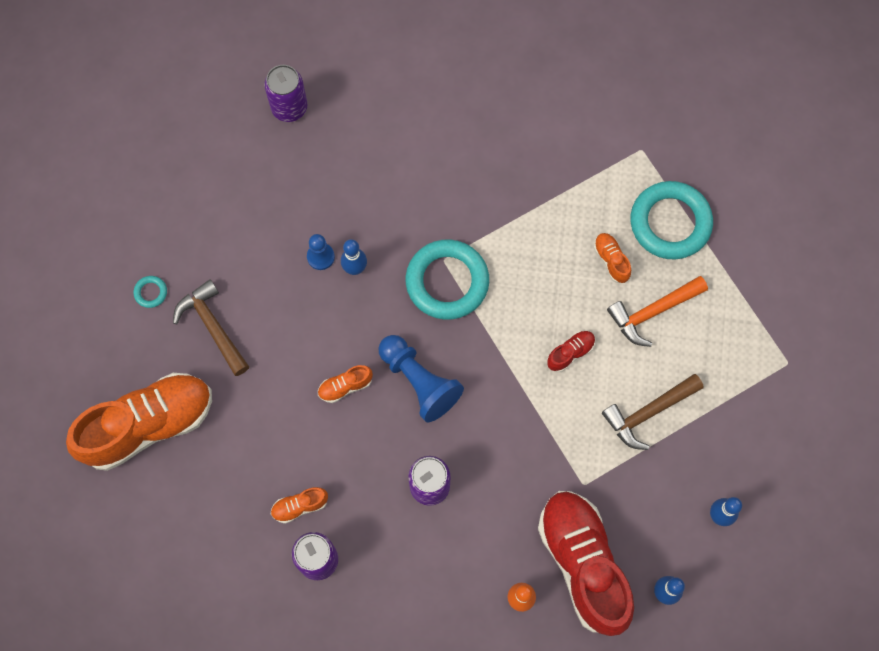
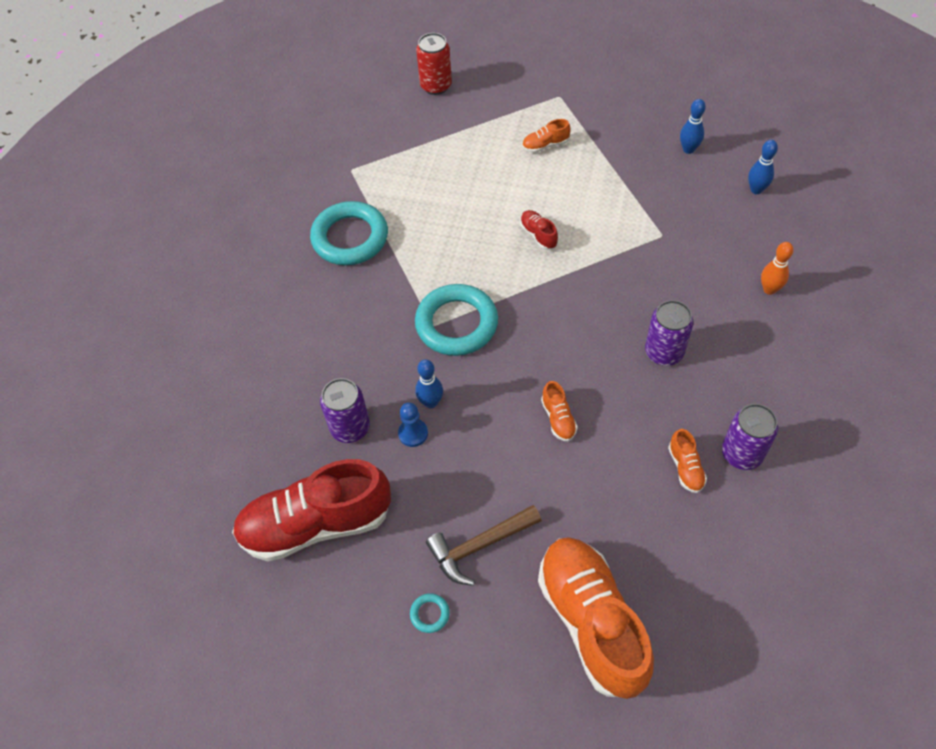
camera: 80 degrees left, 15 degrees down
(289, 107) = (233, 455): purple can -> purple can (350, 428)
(419, 382) = (557, 354): blue pawn -> none
(583, 564) = (734, 242): red shoe -> red shoe (316, 524)
(611, 260) = (453, 199): orange shoe -> orange shoe (545, 145)
(648, 413) = (598, 186): brown hammer -> none
(652, 312) = (506, 176): orange hammer -> none
(670, 223) = (424, 157): turquoise ring -> turquoise ring (350, 238)
(785, 221) = (436, 86): none -> red can

